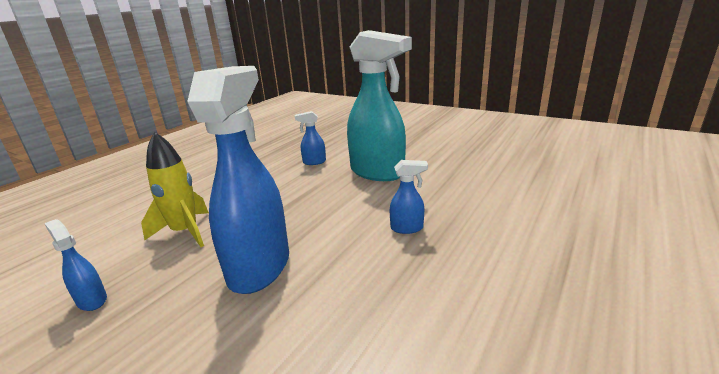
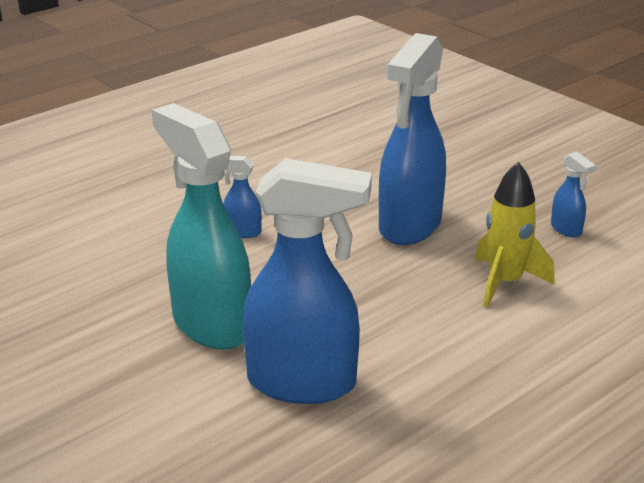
camera: 165 degrees left, 5 degrees up
(314, 162) = (303, 383): blue spray bottle -> blue spray bottle, size x2.37

